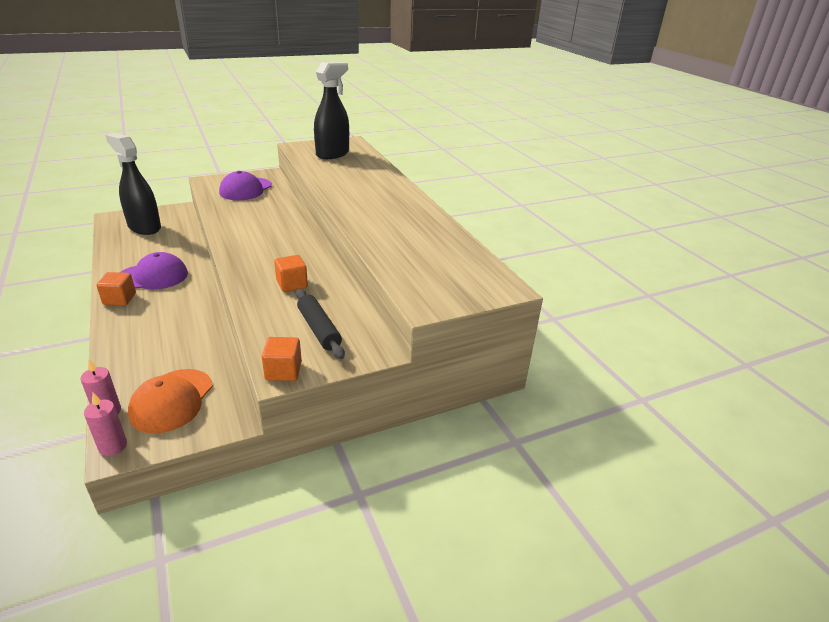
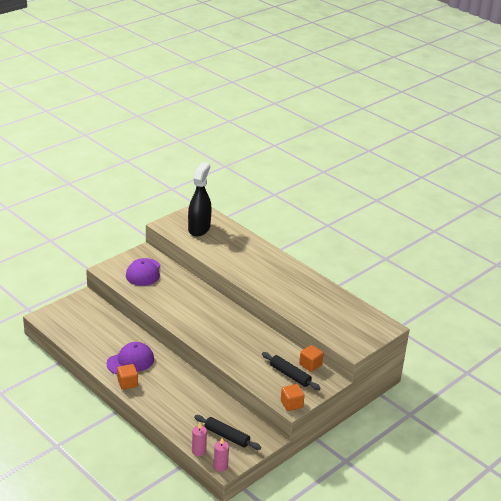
camera: 20 degrees left, 0 degrees up
(144, 227) = (78, 320): black spray bottle -> none
(172, 400) = (226, 436): orange cap -> black rolling pin
(292, 284) = (249, 348): orange cube -> orange cube (310, 365)

